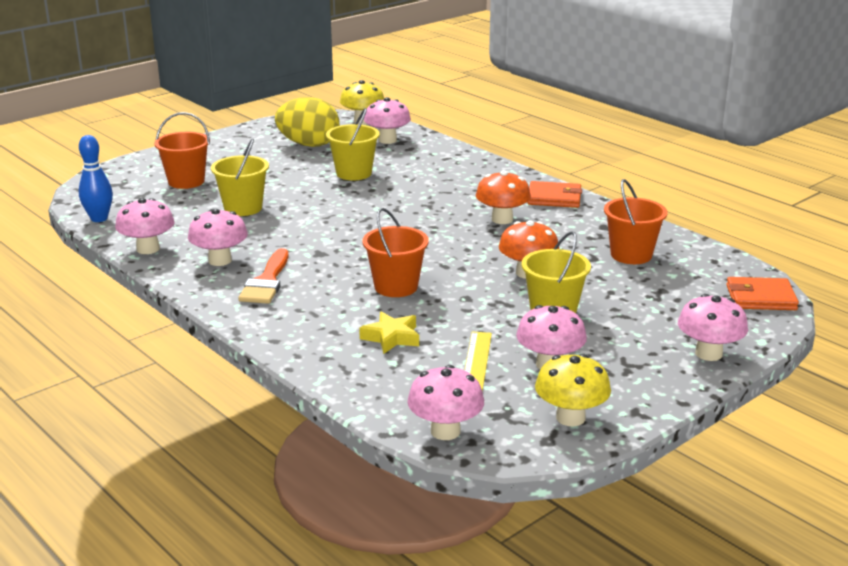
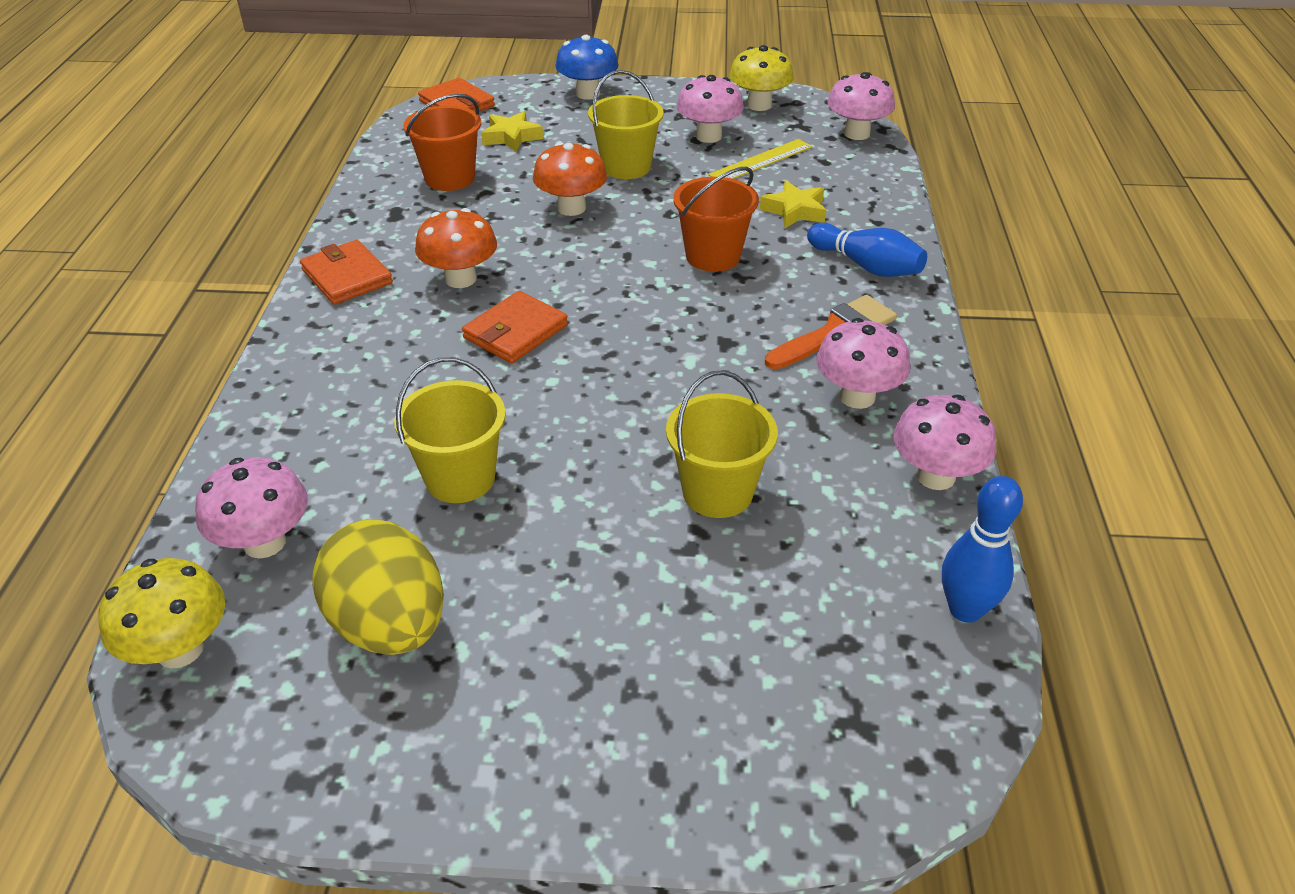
camera: 135 degrees left, 15 degrees up
(186, 181) = (729, 640): orange bucket -> none
(294, 324) = (866, 266): none -> blue bowling pin
(429, 214) = (516, 332): none -> orange wallet
(666, 294) = (511, 137): none -> yellow star
(708, 353) = (588, 94): pink mushroom -> blue mushroom

